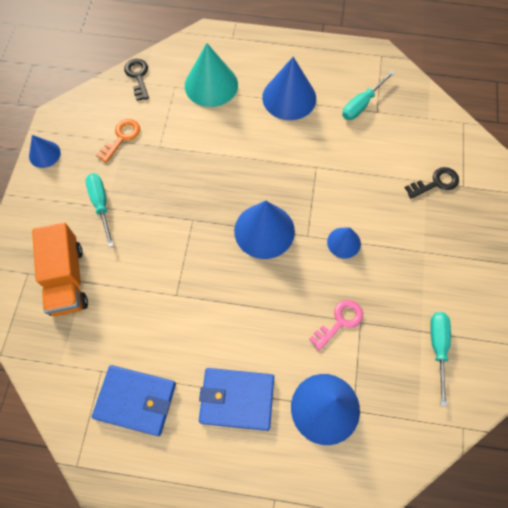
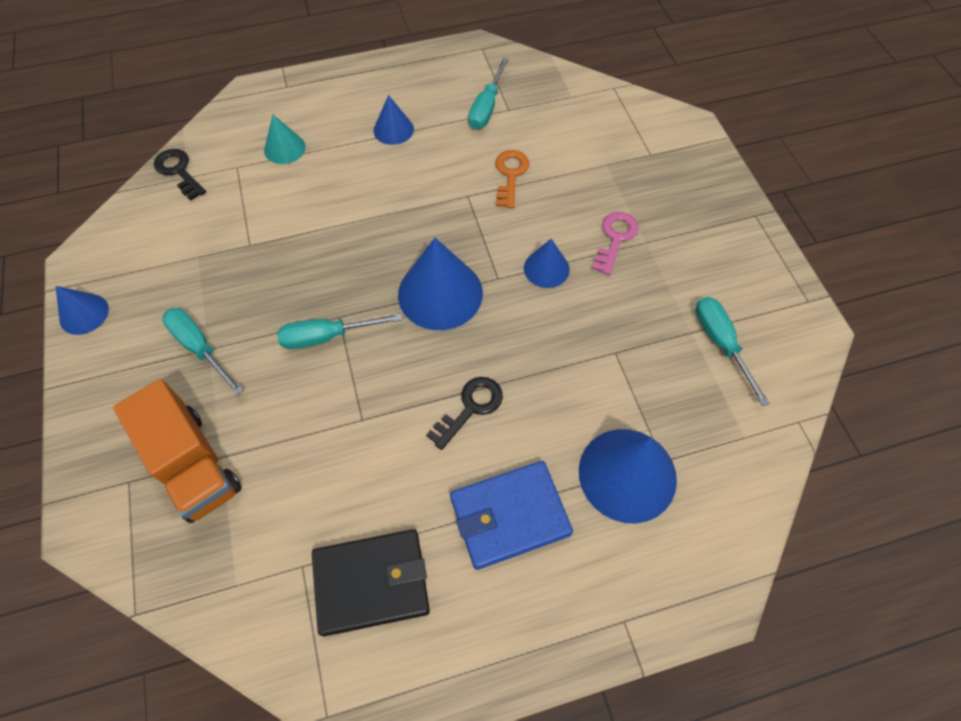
camera: 25 degrees left, 5 degrees down
(121, 138) = (190, 253): orange key -> orange key (510, 175)
(136, 401) = (371, 583): blue wallet -> black wallet
(180, 230) = (327, 336): none -> turquoise screwdriver
(211, 85) = (284, 148): turquoise cone -> turquoise cone, size x0.55
(289, 97) = (393, 129): blue cone -> blue cone, size x0.55
(340, 321) = (590, 362): pink key -> pink key (615, 238)
(436, 183) = (618, 162): black key -> black key (470, 408)

